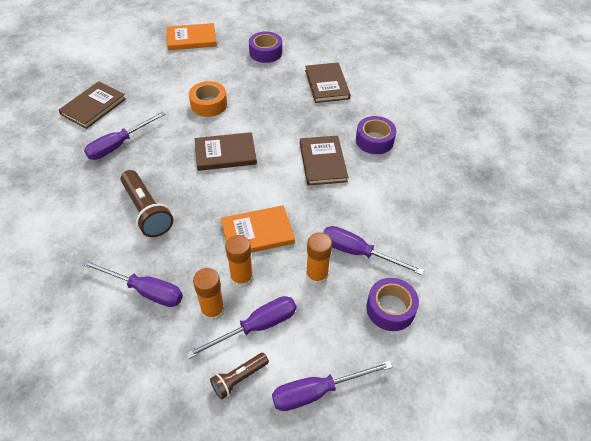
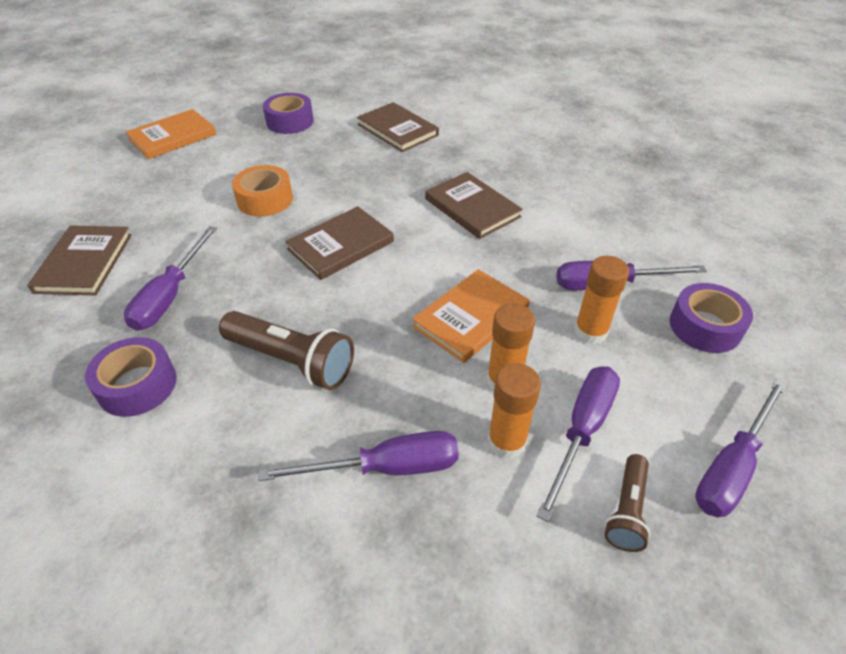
camera: 30 degrees left, 5 degrees down
(374, 140) = (507, 165): purple tape -> purple tape (137, 385)

